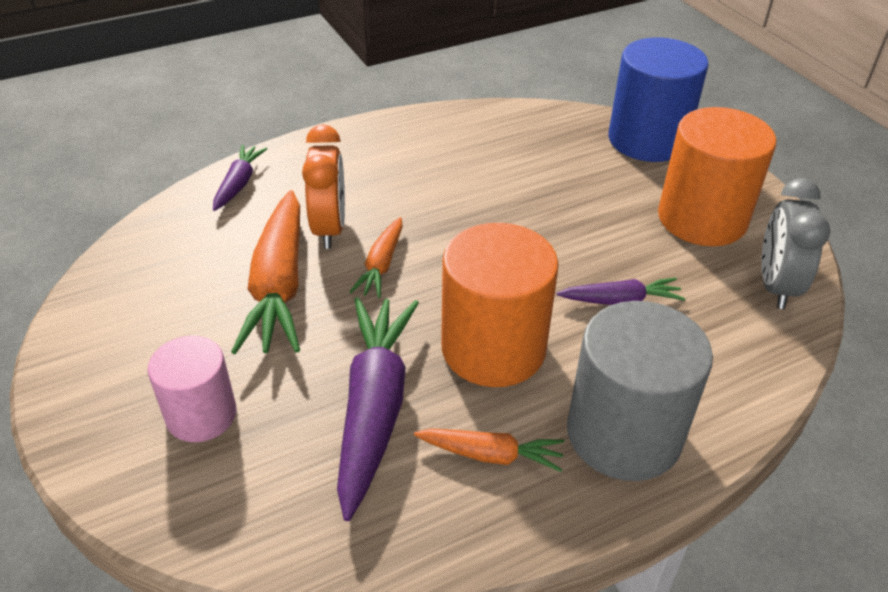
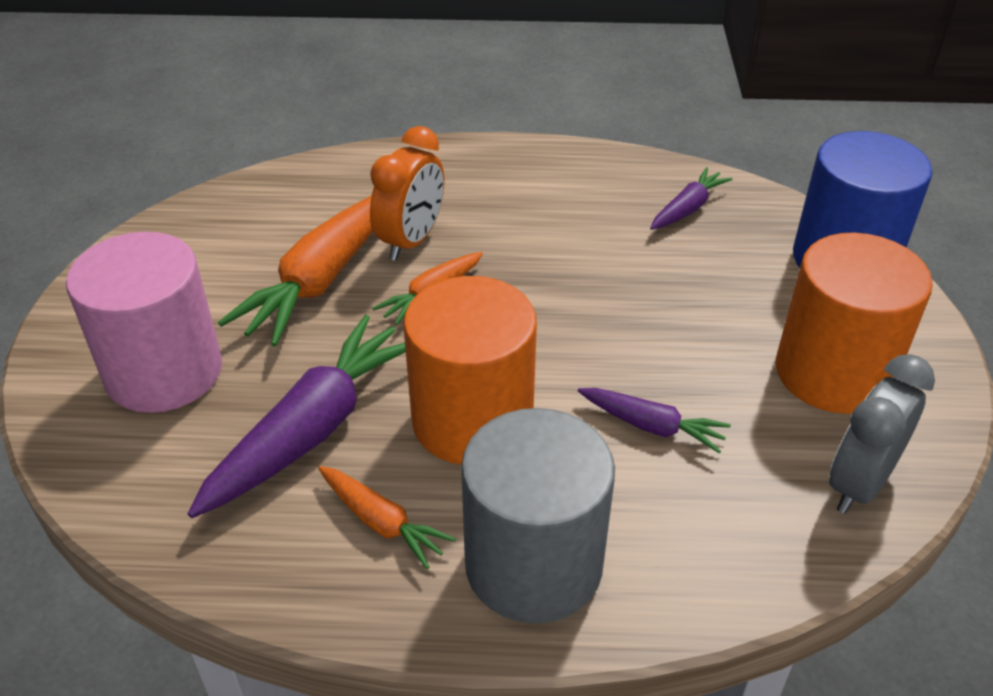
camera: 30 degrees right, 0 degrees up
(201, 415) = (164, 371): pink cylinder -> pink cylinder, size x1.63
(238, 184) = (363, 169): purple carrot -> purple carrot (687, 209)

